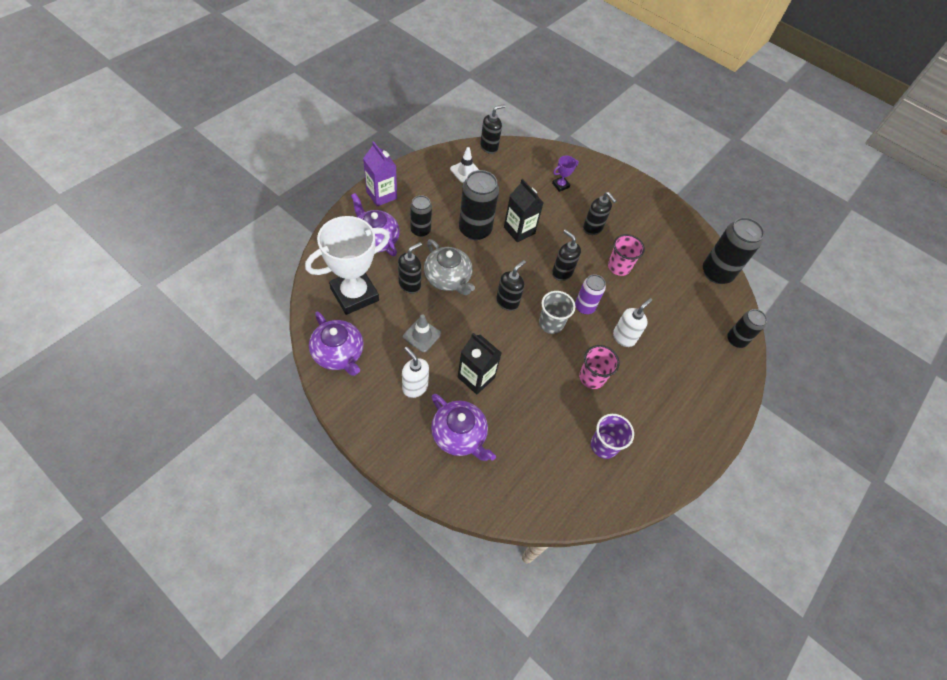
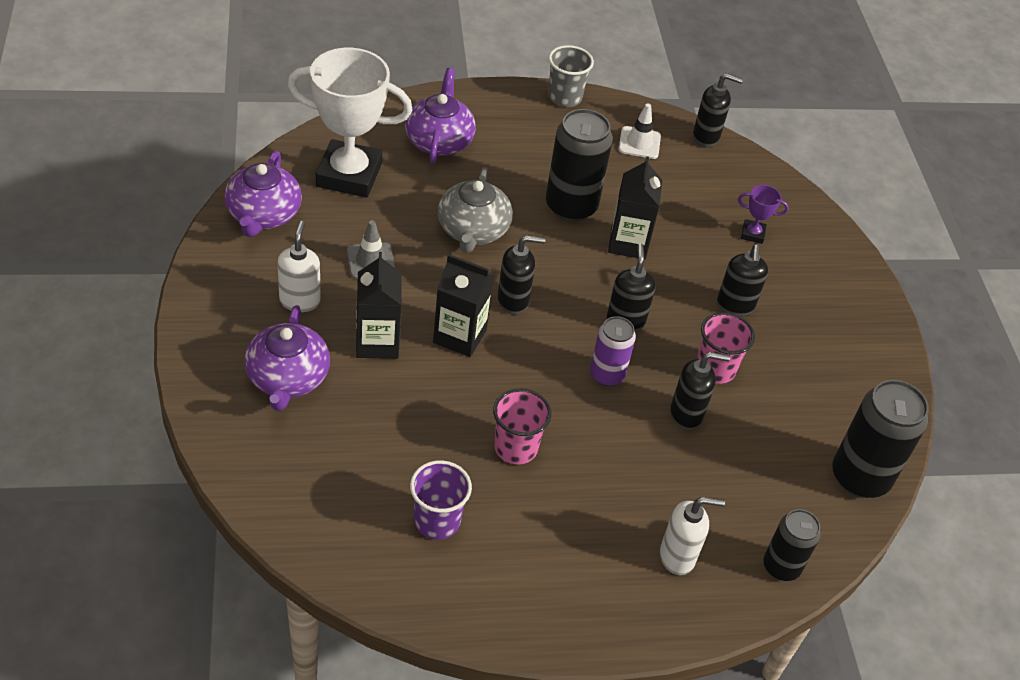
camera: 45 degrees right, 10 degrees down
(381, 195) = (502, 104): purple carton -> none
(410, 284) = (421, 207): black soap dispenser -> black soap dispenser (686, 414)
(420, 230) = (503, 165): black can -> none
(506, 341) = (460, 336): none -> black carton
(551, 324) = (538, 359): grey cup -> grey cup (564, 97)
(624, 337) = (616, 442): white soap dispenser -> white soap dispenser (677, 556)

